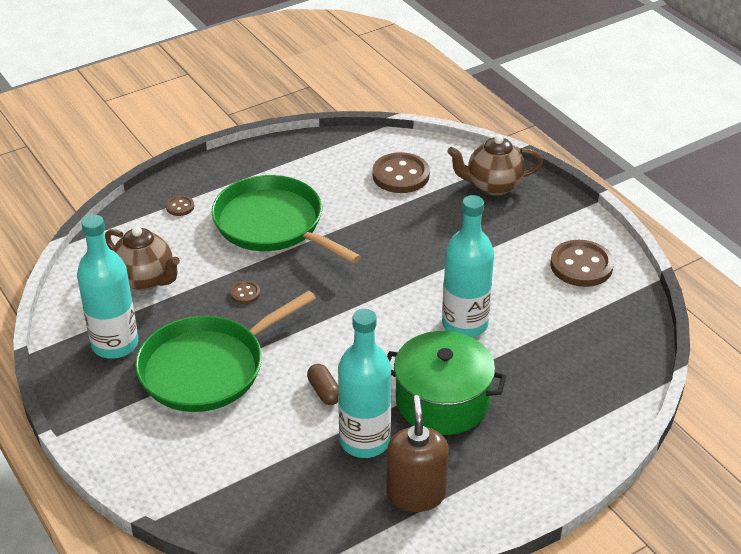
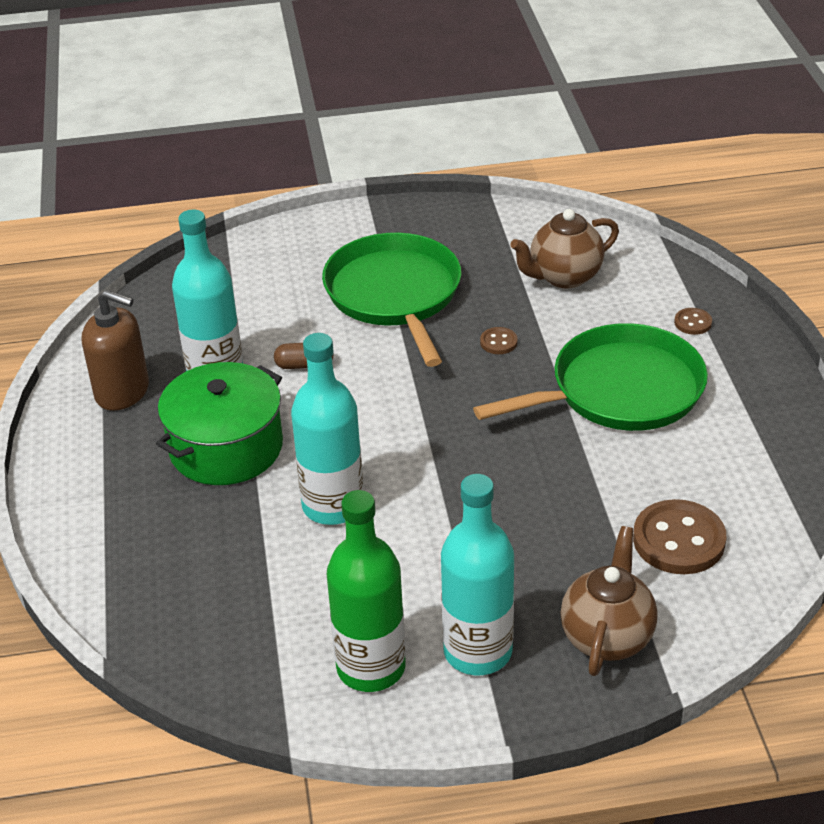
camera: 115 degrees right, 0 degrees up
(115, 344) = (470, 243): turquoise bottle -> turquoise bottle (477, 651)
(581, 266) = (371, 667): brown button -> green bottle

